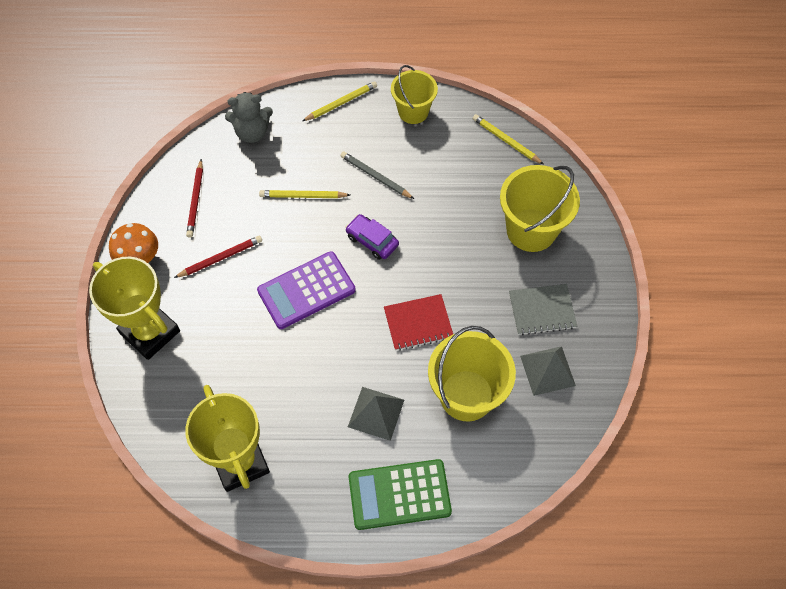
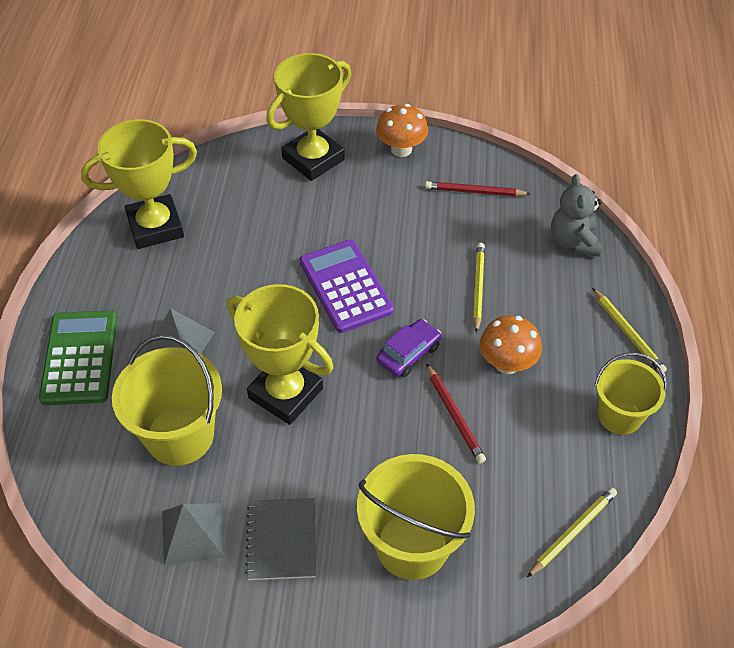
camera: 95 degrees right, 10 degrees down
(220, 258) = (396, 212): red pencil -> red pencil (454, 415)
(375, 176) = (507, 363): grey pencil -> orange mushroom
(418, 323) = (285, 393): red notebook -> yellow trophy

